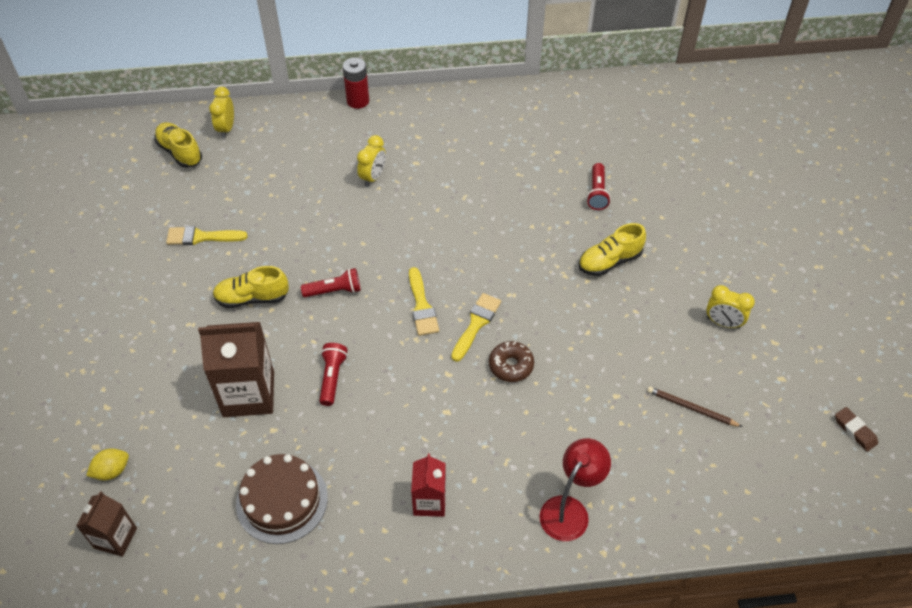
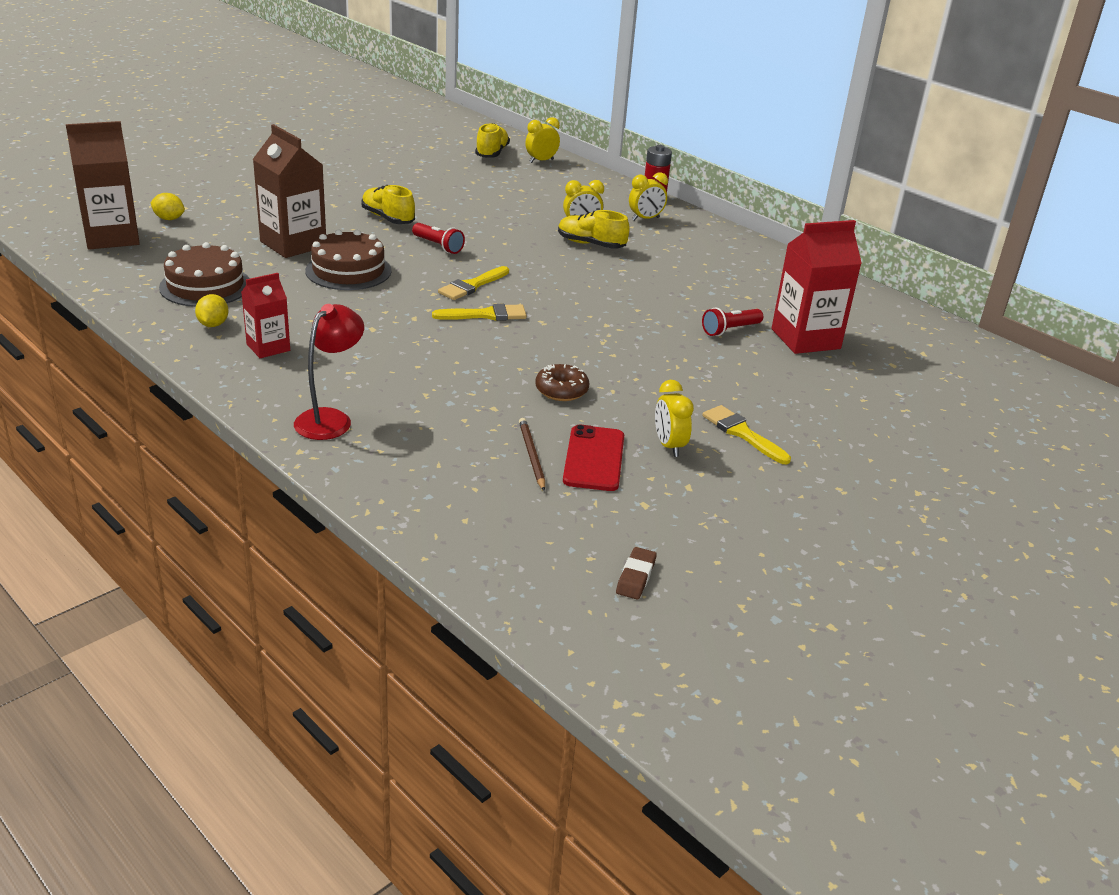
camera: 50 degrees right, 20 degrees down
(115, 538) = (112, 237): brown carton -> brown carton, size x1.72
(201, 237) = (421, 184): yellow brush -> yellow brush (742, 433)
(332, 378) = (348, 270): red flashlight -> brown cake
(360, 525) = (213, 324): none -> yellow lemon
(391, 130) = (645, 219): none -> yellow clock
(511, 365) = (460, 344): brown donut -> brown donut (561, 390)
(569, 510) = (330, 419): red lamp -> red lamp turned 60 degrees counterclockwise
(609, 261) = (654, 360): yellow shoe -> yellow shoe (591, 244)
(635, 161) = (805, 339): none -> red carton
(715, 374) = (594, 458): none -> red phone

